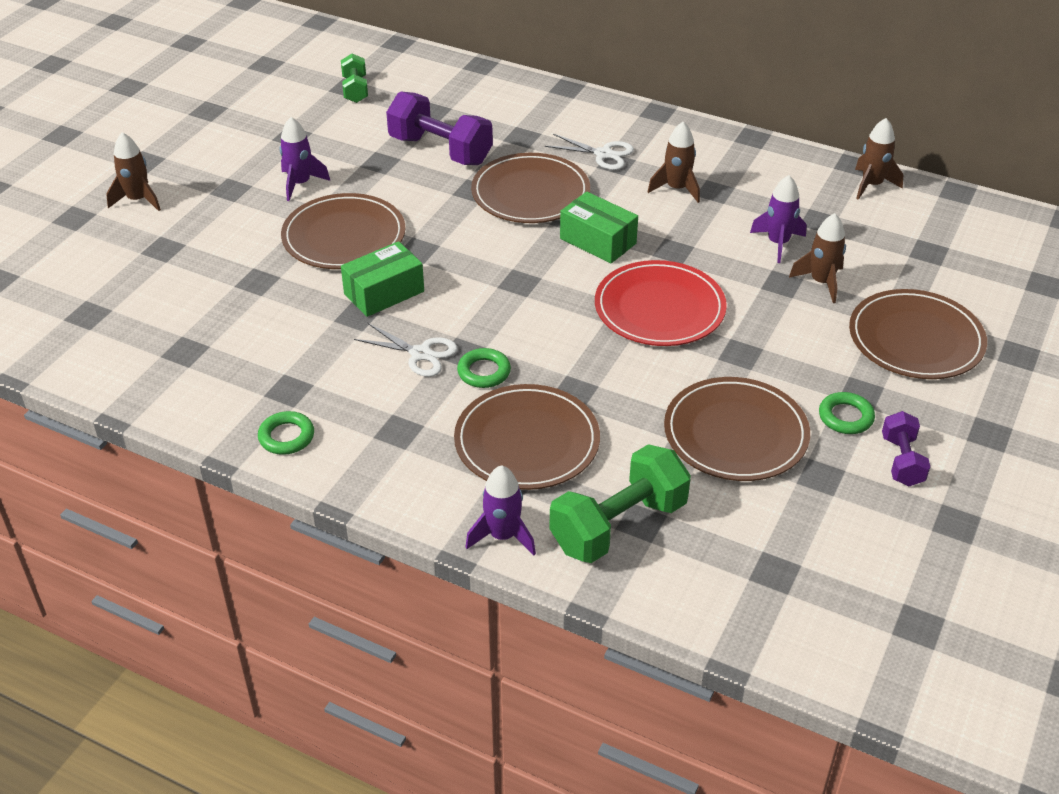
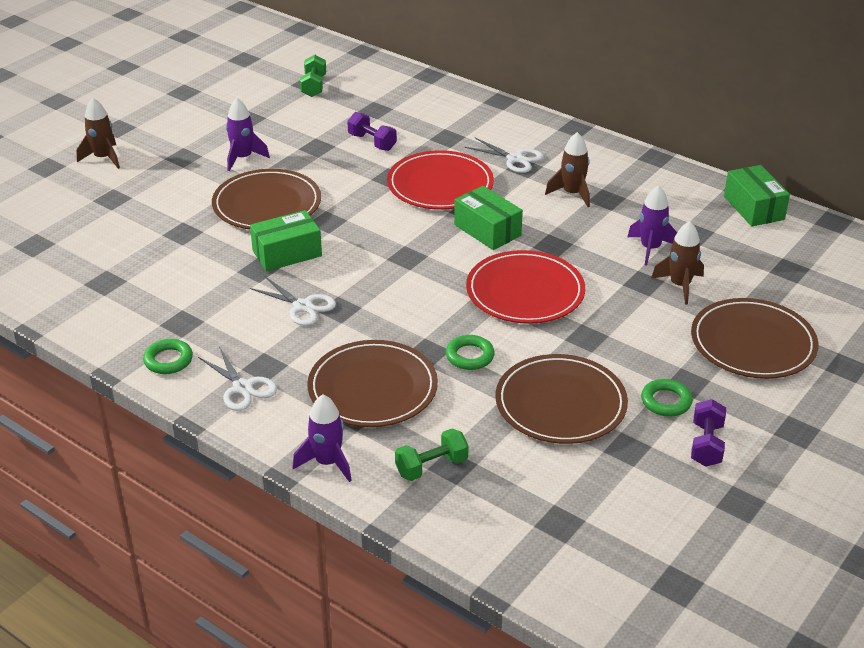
camera: 10 degrees right, 5 degrees down
(381, 459) = (242, 388): none -> white scissors
(440, 150) = (372, 142): purple dumbbell -> purple dumbbell, size x0.56
(484, 372) = (353, 327): green ring -> green ring (470, 356)
(530, 193) = (440, 185): brown plate -> red plate
(618, 526) = (431, 467): green dumbbell -> green dumbbell, size x0.56
(871, 185) = (753, 208): brown rocket -> green box

